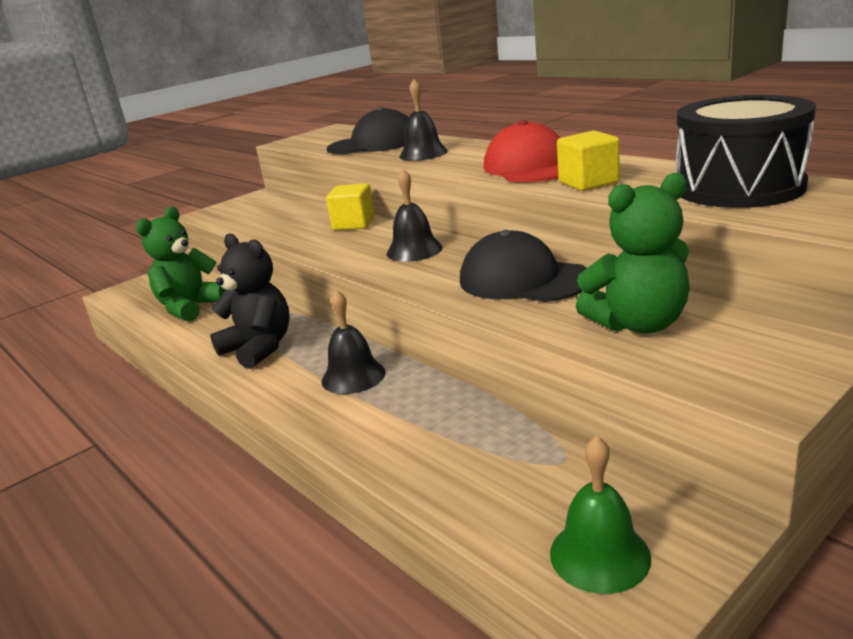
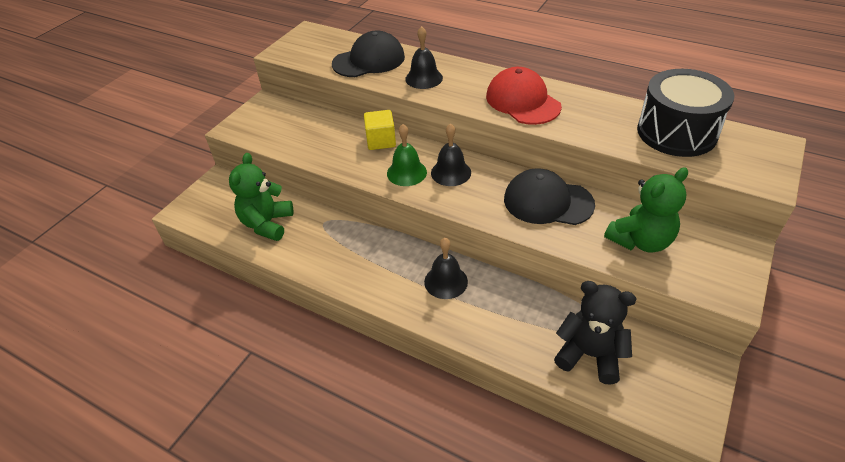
camera: 20 degrees left, 20 degrees up
(259, 348) = (357, 262): black teddy bear -> black teddy bear (590, 355)
(588, 182) = (577, 124): yellow cube -> none
(599, 555) = (663, 395): green bell -> green bell (406, 172)

